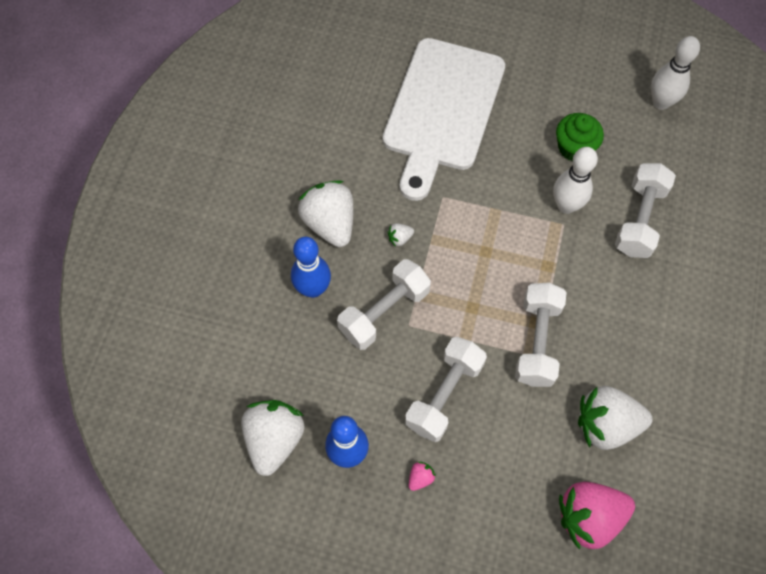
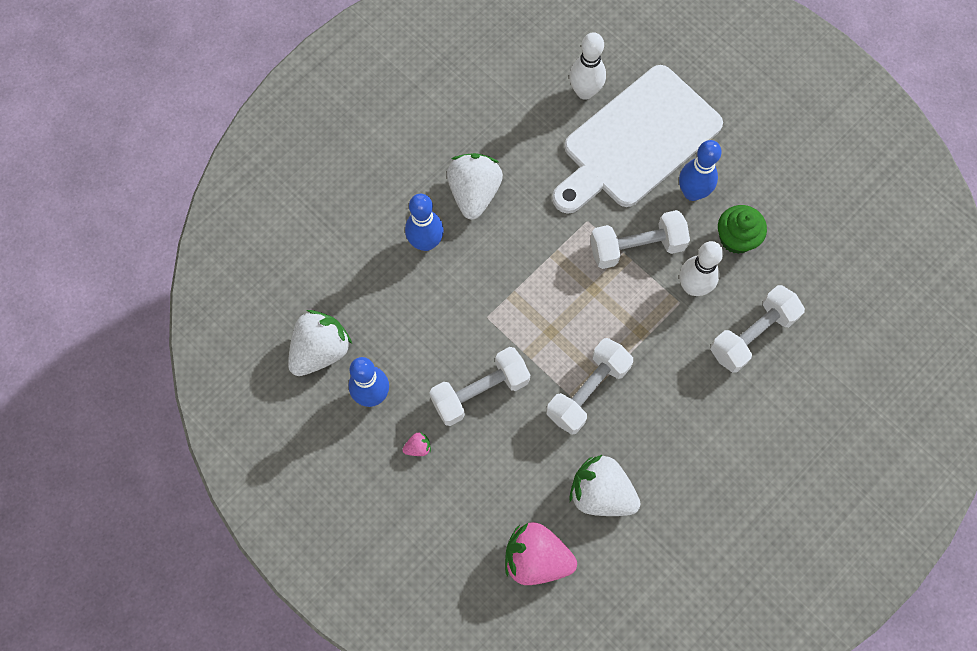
camera: 30 degrees right, 5 degrees up
(384, 312) = (473, 294): white dumbbell -> white dumbbell (636, 247)
(400, 238) = (526, 238): white strawberry -> none
(515, 129) = (692, 192): none -> blue bowling pin
(661, 102) = (848, 238): white bowling pin -> white bowling pin (585, 92)

